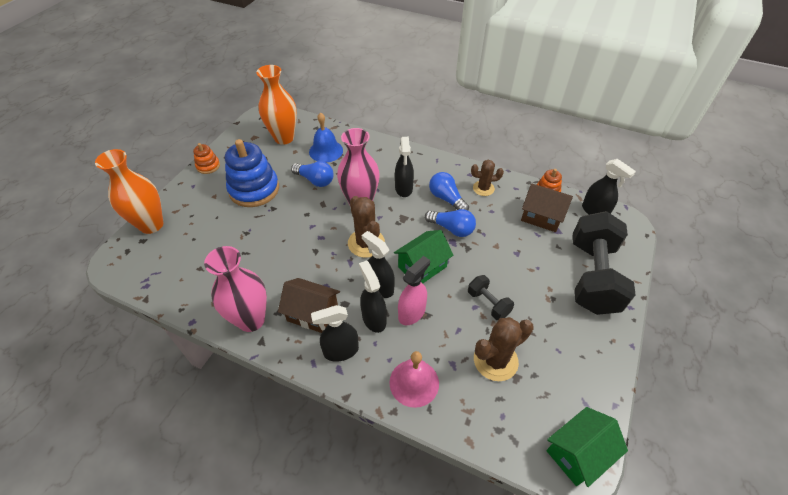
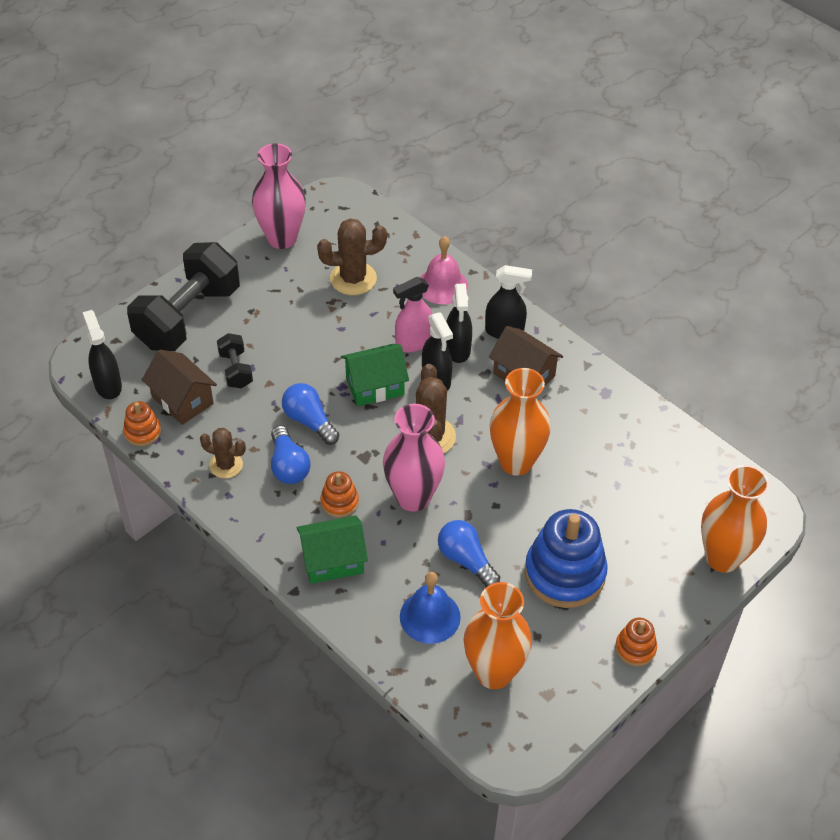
camera: 160 degrees left, 0 degrees up
(251, 320) = (595, 389): pink vase -> pink vase (282, 238)
(300, 244) = (516, 462): none -> orange vase
(403, 188) = (339, 502): black spray bottle -> orange stacking toy
(488, 303) = (324, 327): black dumbbell -> black dumbbell (236, 370)
(578, 453) = (330, 203): green house -> green house (333, 560)

